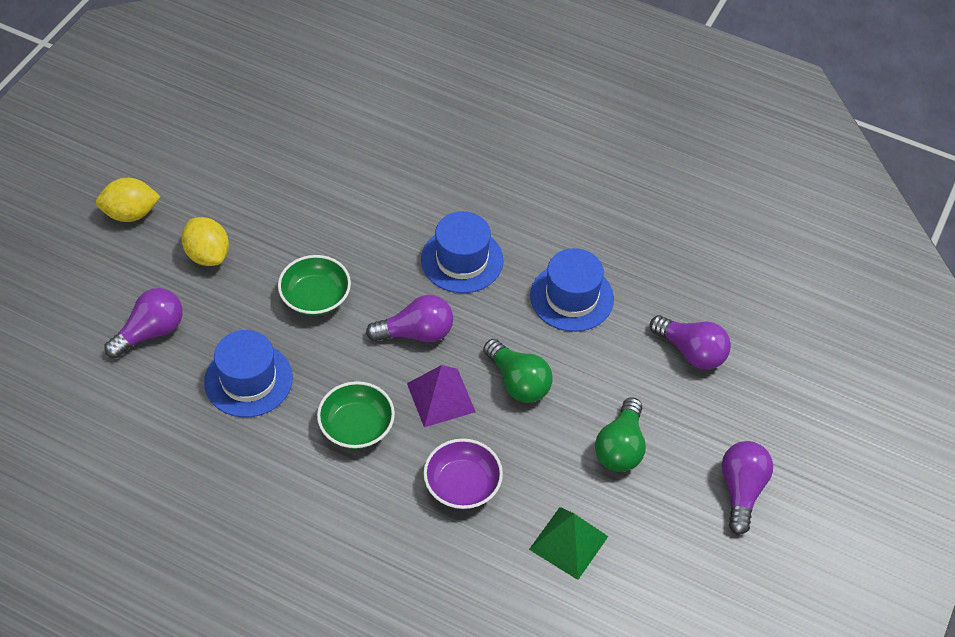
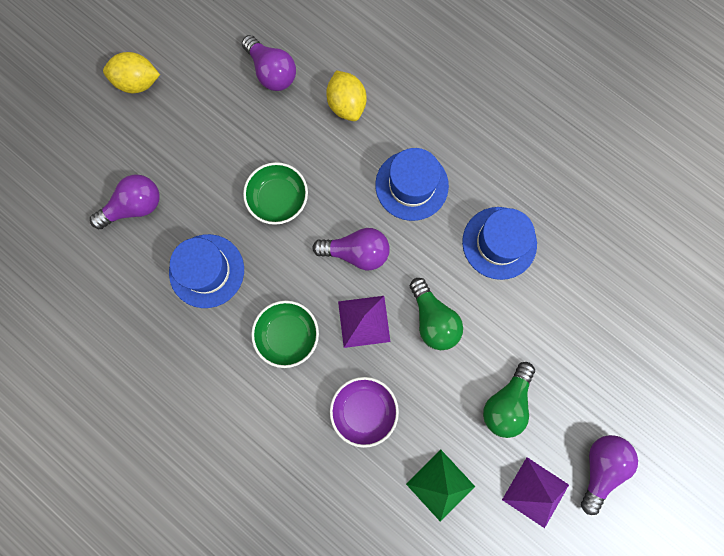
camera: 15 degrees right, 25 degrees up
(207, 255) = (195, 137): yellow lemon -> yellow lemon (346, 105)
(677, 529) = (535, 492): none -> purple pyramid
(691, 352) = (591, 320): purple light bulb -> purple light bulb (272, 72)

